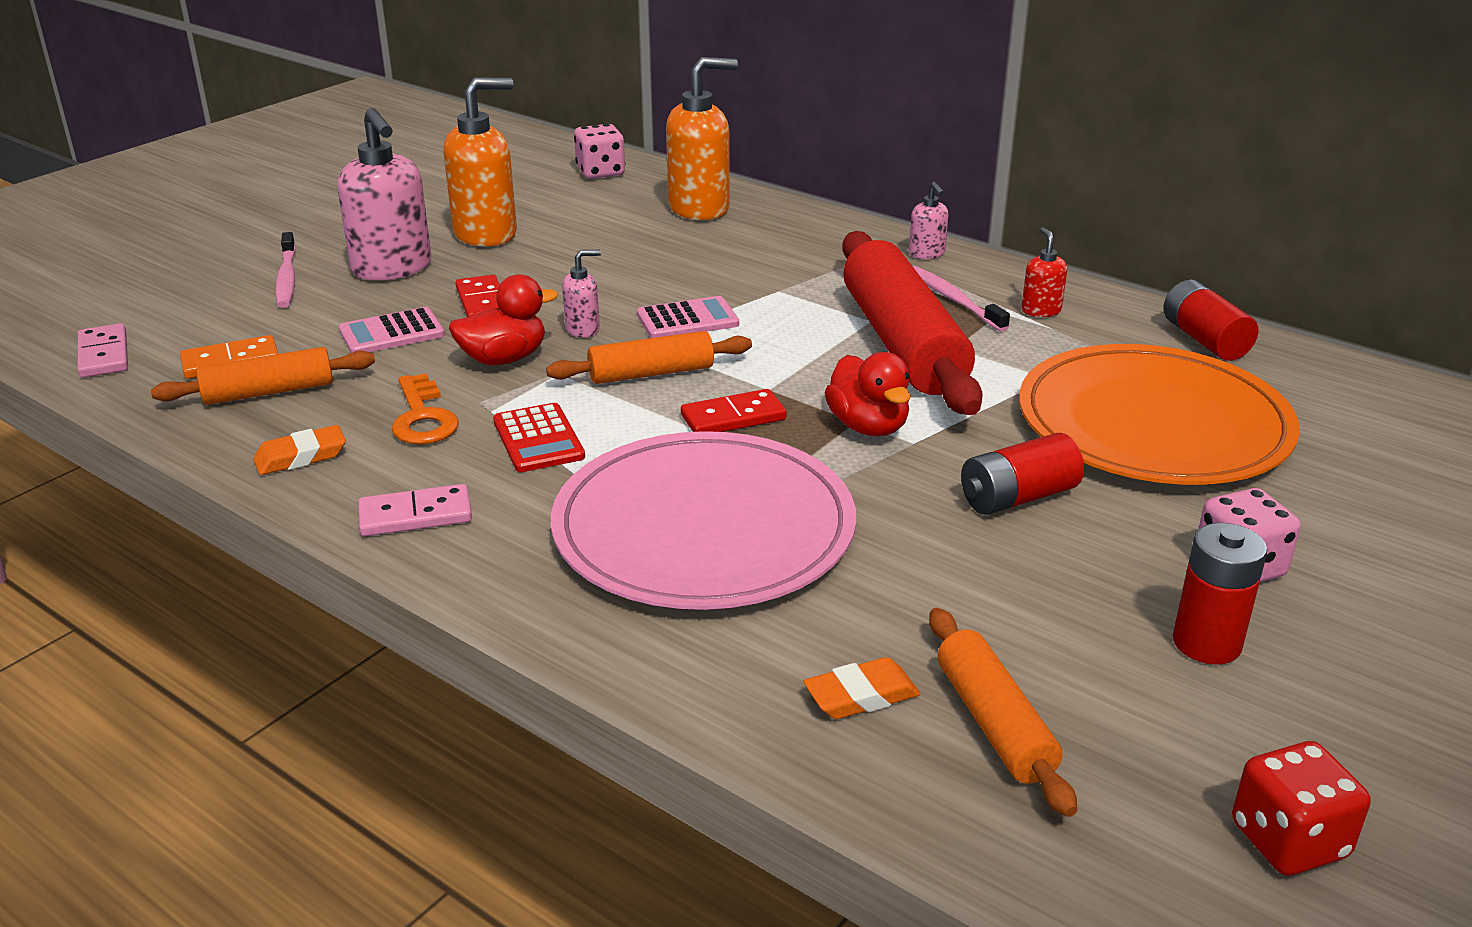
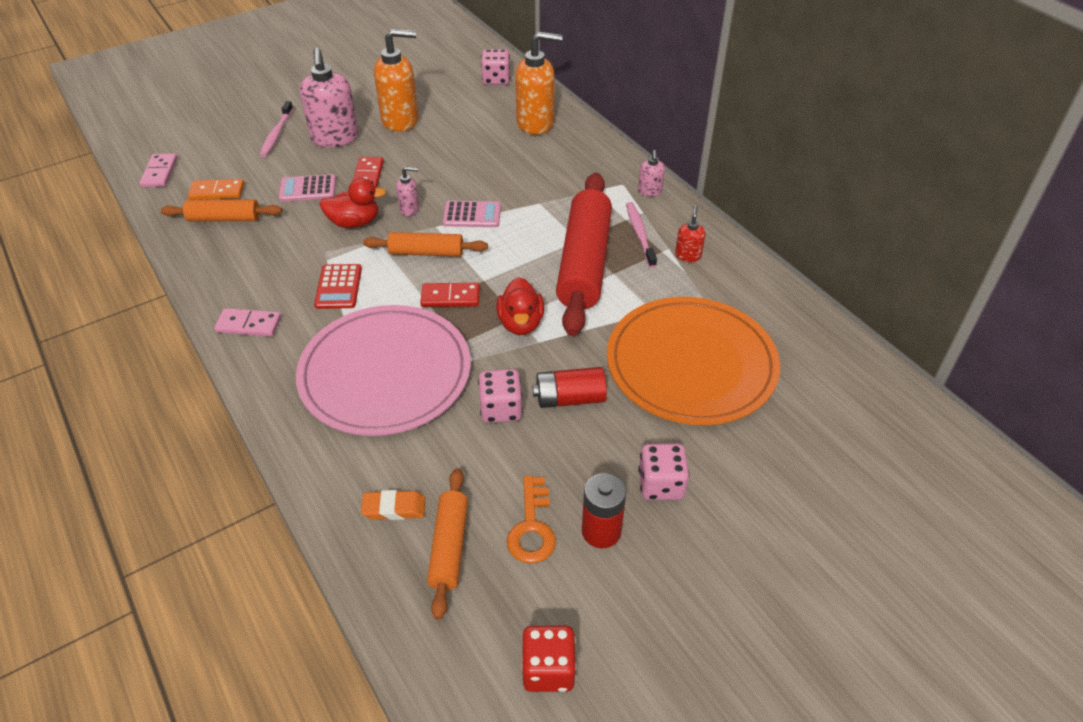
camera: 20 degrees right, 15 degrees up
(301, 457) = (216, 269): orange eraser -> none
(423, 418) = (289, 257): orange key -> orange key (532, 528)
(926, 532) = (501, 409): none -> pink dice
(1204, 340) = (775, 305): red battery -> none

